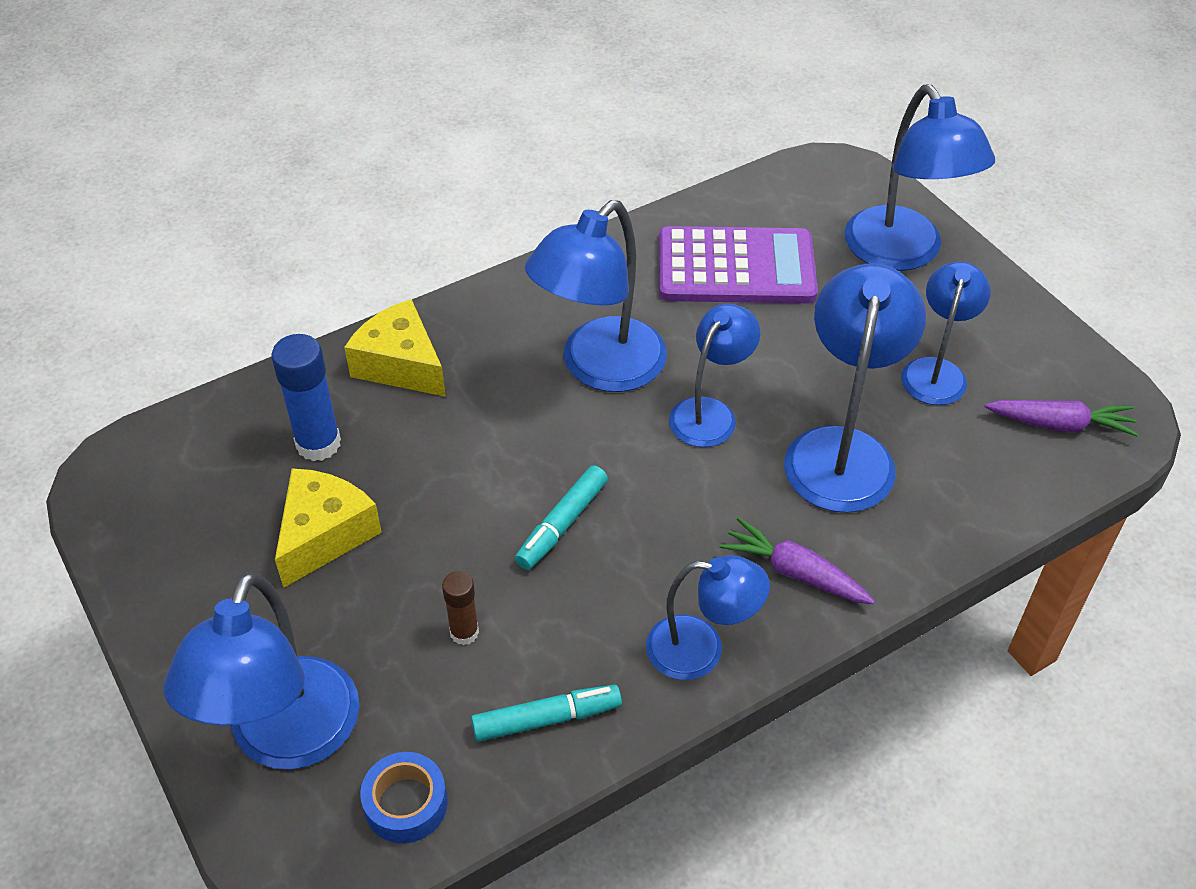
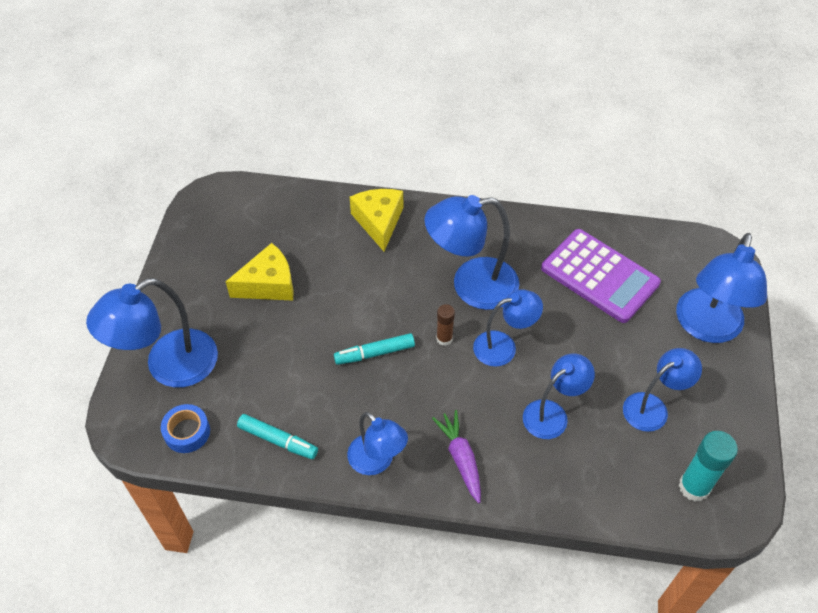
camera: 40 degrees right, 5 degrees up
(318, 444) = (306, 238): blue glue stick -> none
(464, 632) = (282, 373): brown glue stick -> brown glue stick (444, 339)
(842, 450) = (552, 414): blue lamp -> blue lamp, size x0.62
(1060, 425) = (694, 487): purple carrot -> turquoise glue stick

